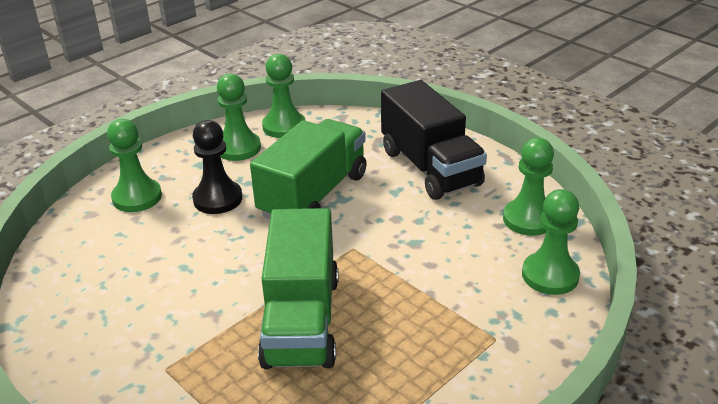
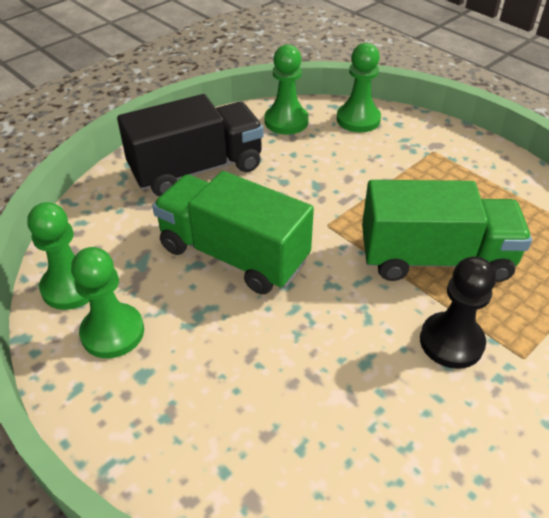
camera: 90 degrees left, 10 degrees up
(137, 197) = (216, 442): green pawn -> none
(217, 199) = (231, 343): black pawn -> black pawn (451, 342)

